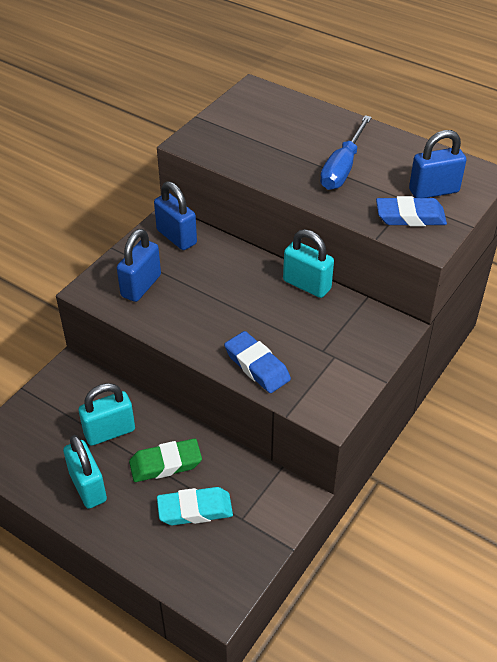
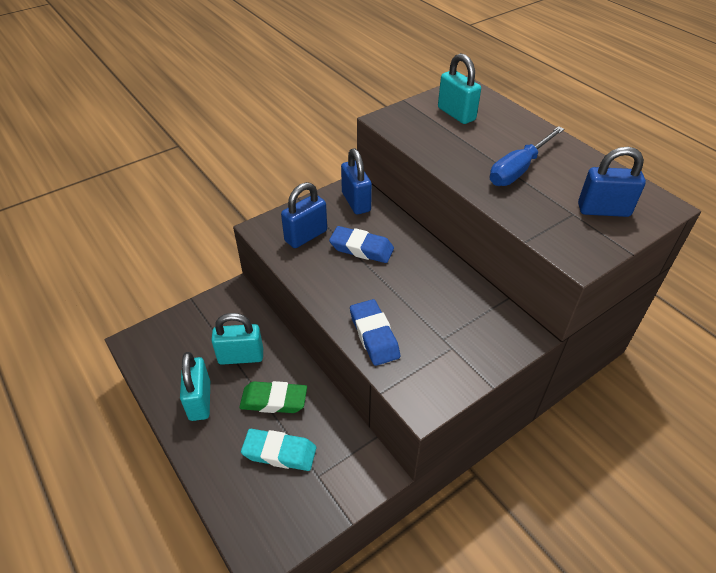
camera: 20 degrees right, 0 degrees up
(307, 285) = (454, 272): turquoise padlock -> turquoise padlock (456, 114)
(410, 217) = (569, 229): blue eraser -> blue eraser (361, 248)

